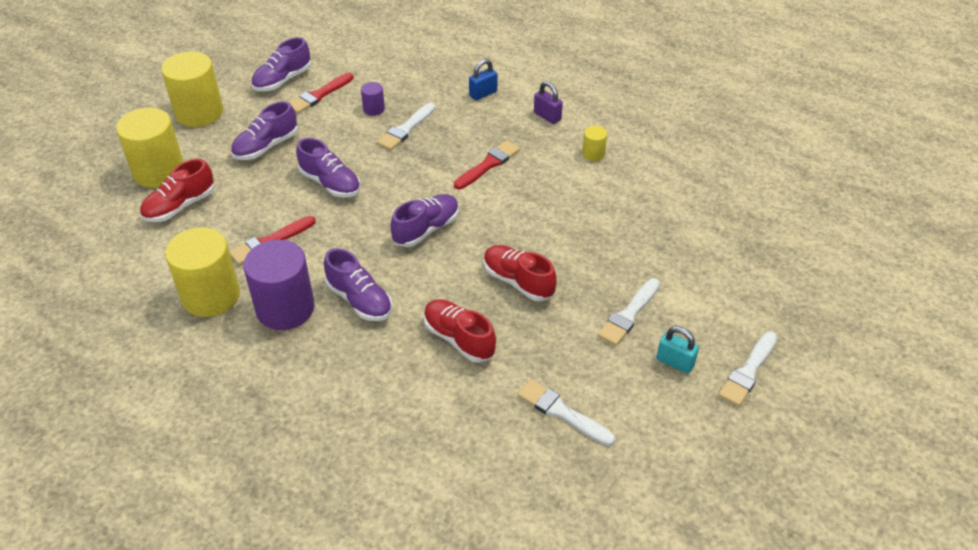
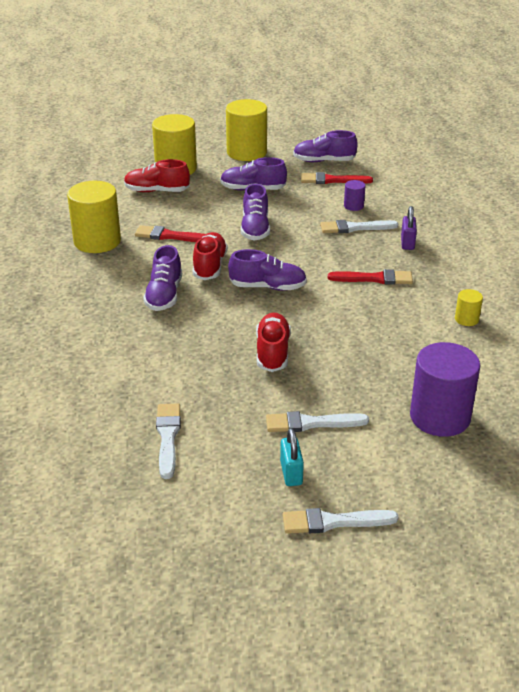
camera: 50 degrees right, 10 degrees down
(285, 308) = (120, 272): purple cylinder -> purple cylinder (440, 417)
(459, 339) = (181, 354): red shoe -> red shoe (210, 266)
(483, 93) = (447, 238): blue padlock -> none
(547, 116) = (472, 277): purple padlock -> purple padlock (407, 243)

